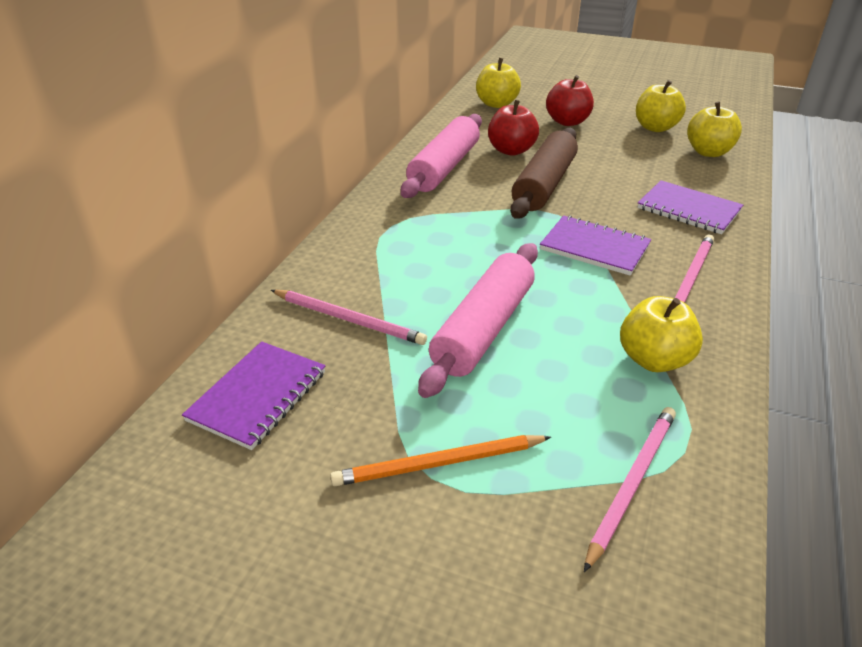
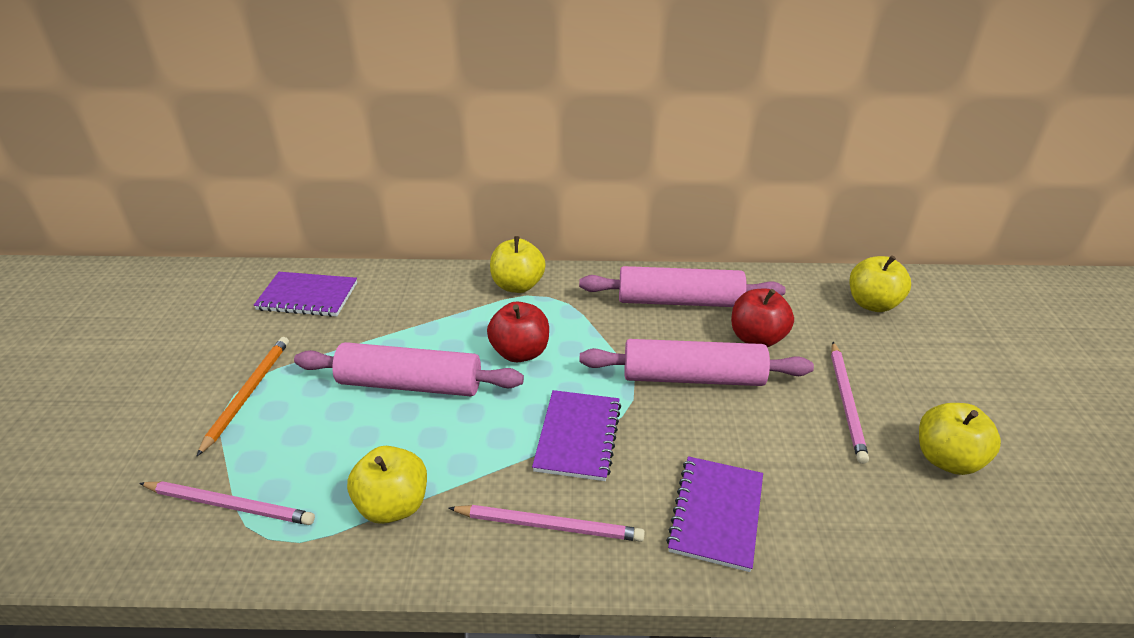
camera: 70 degrees right, 0 degrees up
(349, 319) = (402, 311): pink pencil -> pink pencil (846, 402)
(438, 463) = (248, 393): orange pencil -> orange pencil turned 45 degrees clockwise
(544, 185) = (693, 377): brown rolling pin -> pink rolling pin
(567, 122) = (879, 370): red apple -> red apple (520, 352)
(708, 152) = (915, 527): yellow apple -> yellow apple (518, 285)

